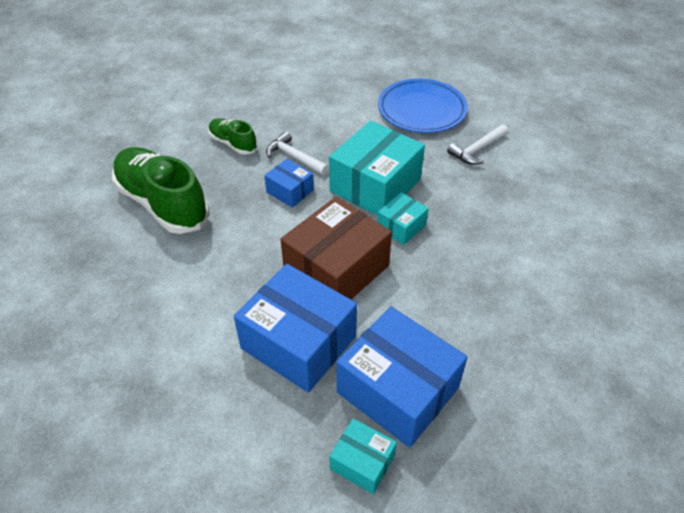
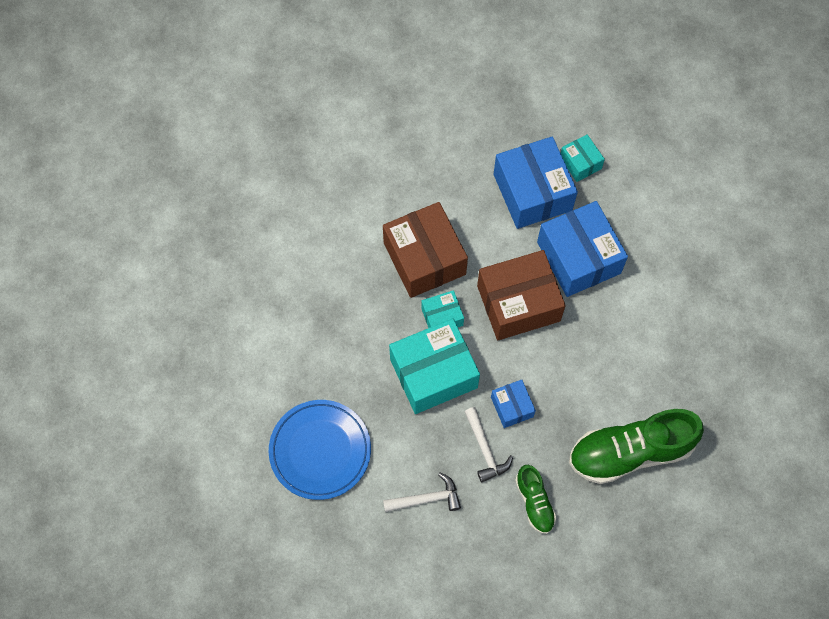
camera: 150 degrees left, 20 degrees up
(163, 203) = (630, 452): green shoe -> green shoe turned 90 degrees clockwise
(458, 265) = (424, 258): none -> brown box
(477, 150) = (312, 367): white hammer -> white hammer (426, 499)

